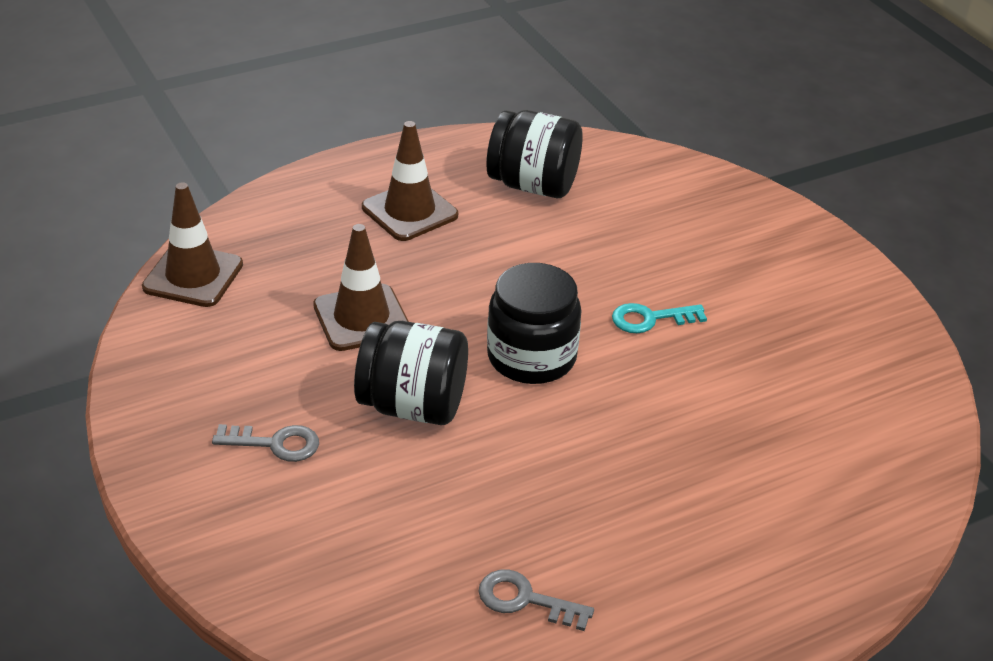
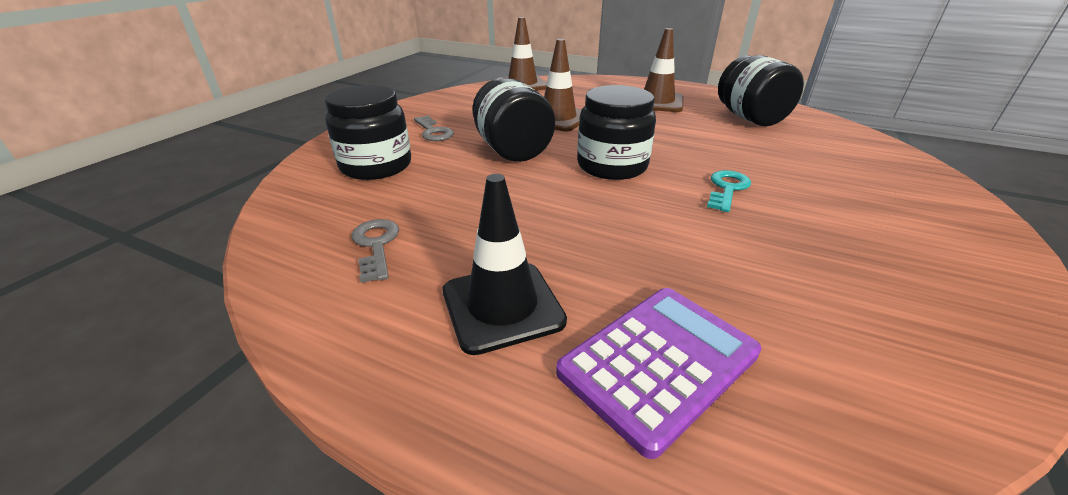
camera: 55 degrees right, 5 degrees down
(330, 536) = (376, 166): none -> black jar
(650, 319) = (727, 189): turquoise key -> turquoise key turned 75 degrees clockwise
(690, 558) = (502, 306): none -> black traffic cone
(811, 512) = (659, 363): none -> purple calculator

